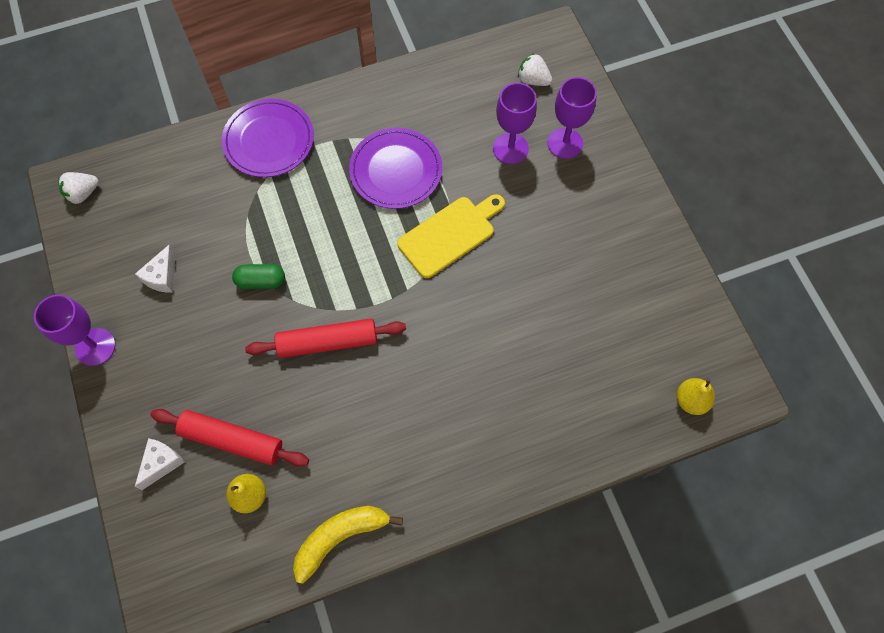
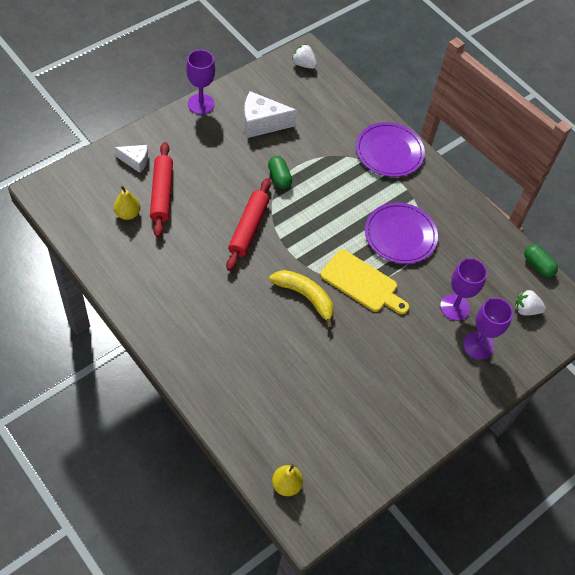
camera: 65 degrees right, 10 degrees down
(162, 276) = (261, 123): white cheese -> white cheese, size x1.69
(328, 342) = (249, 228): red rolling pin -> red rolling pin turned 45 degrees clockwise
(340, 537) = (113, 272): yellow banana -> yellow banana (305, 297)
(481, 47) = (538, 265): none -> green capsule
(533, 80) = (526, 309): white strawberry -> white strawberry turned 90 degrees counterclockwise

